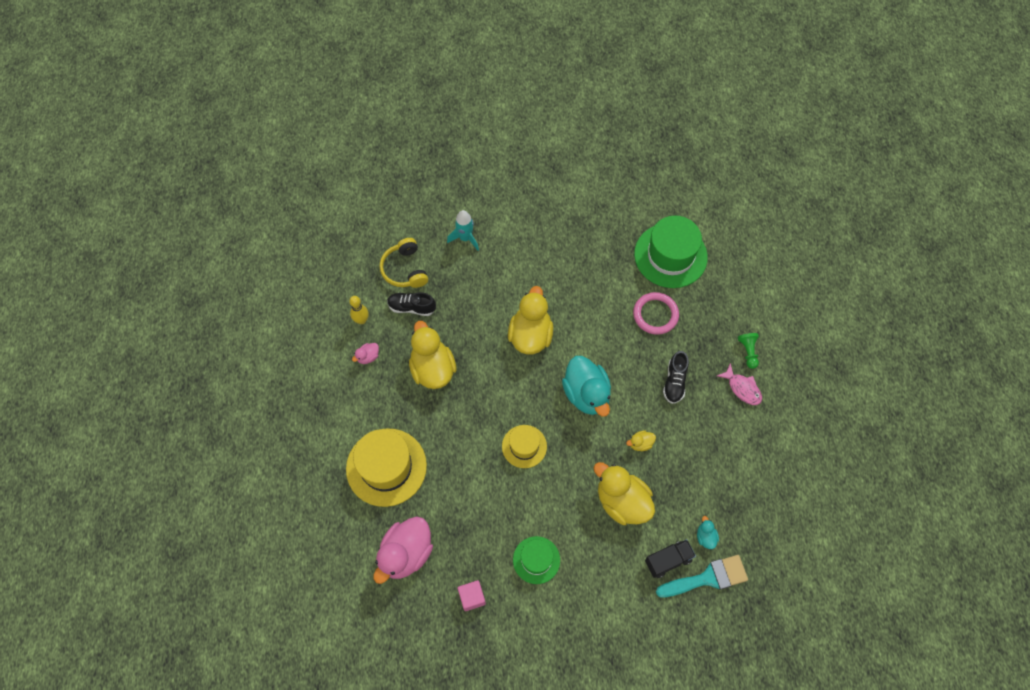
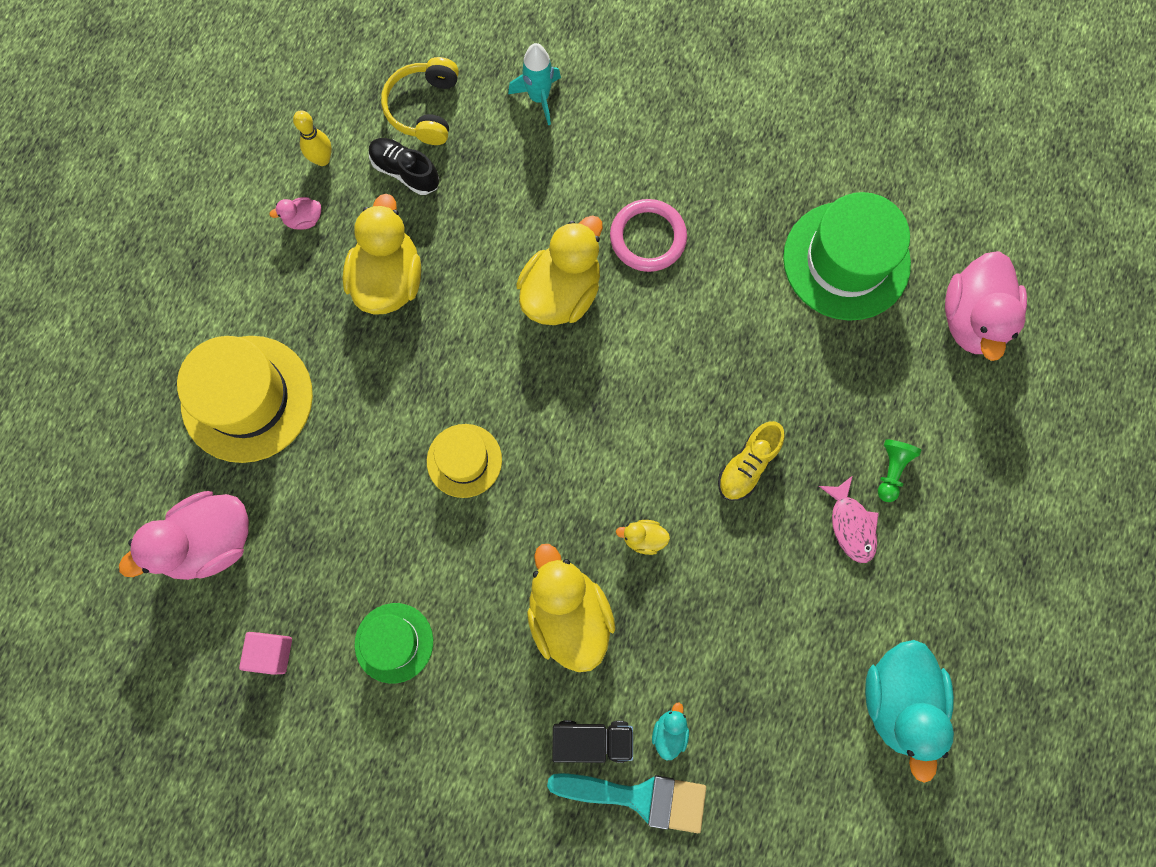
camera: 25 degrees right, 10 degrees up
(586, 394) = (600, 423): turquoise duck -> turquoise duck (898, 700)
(655, 314) = (773, 345): pink ring -> pink ring (648, 237)
(674, 382) = (747, 465): black shoe -> yellow shoe
(749, 258) = (972, 319): none -> pink duck

